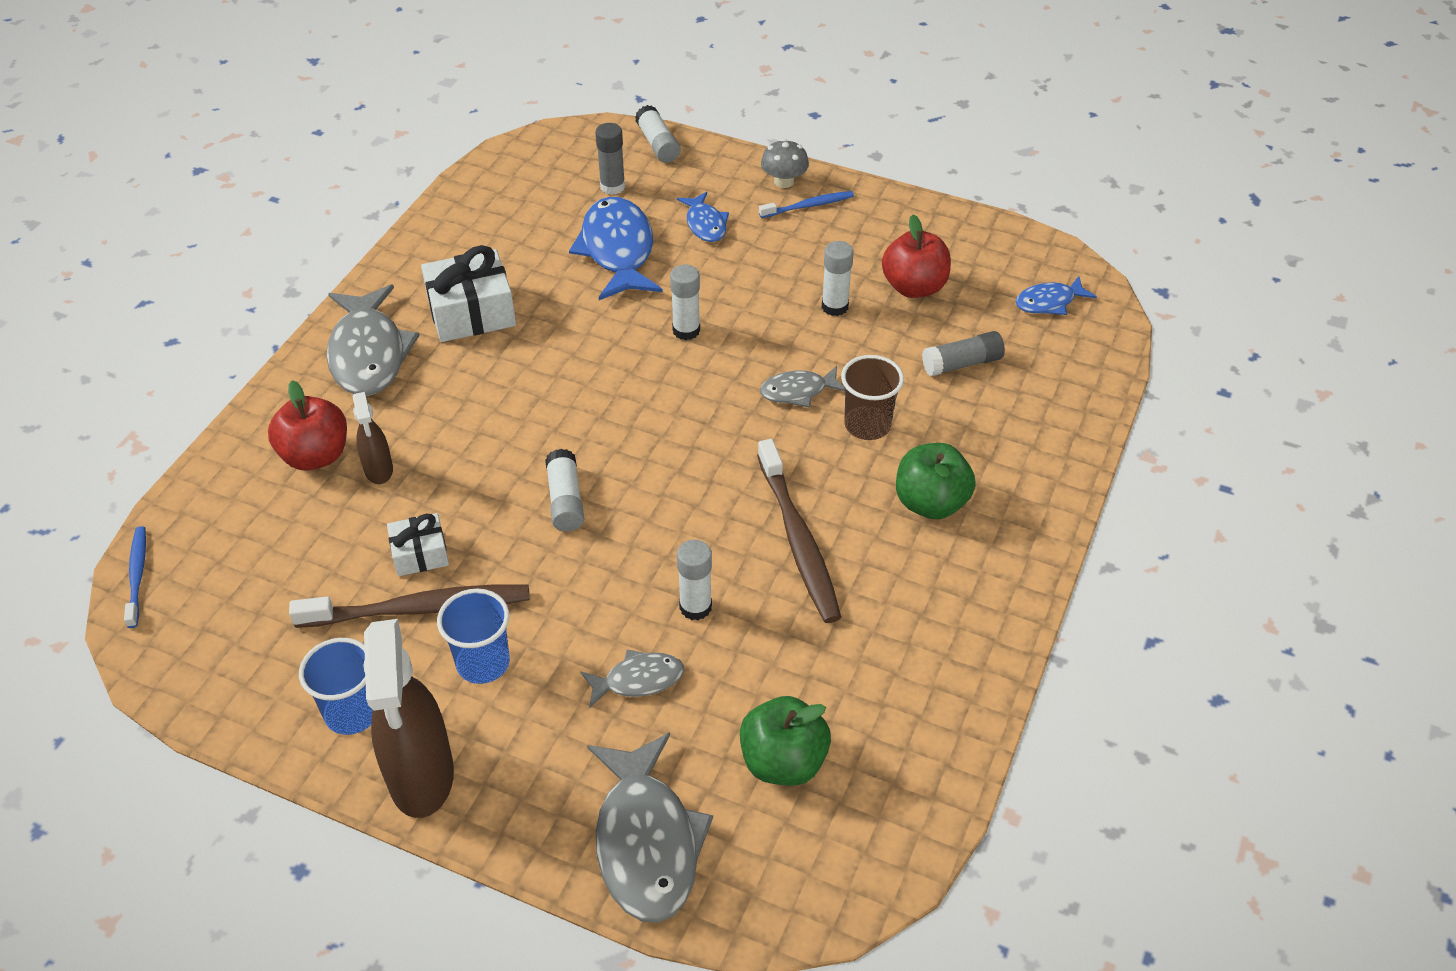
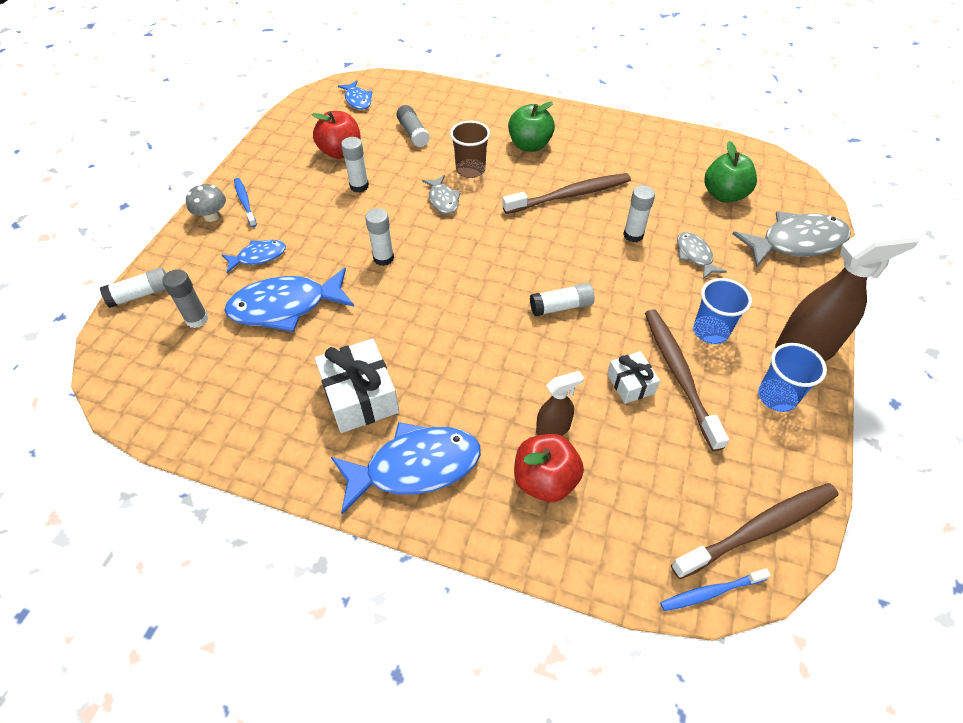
camera: 95 degrees left, 5 degrees up
(184, 638) = (759, 529): none -> brown toothbrush
(368, 353) = (415, 467): grey fish -> blue fish

